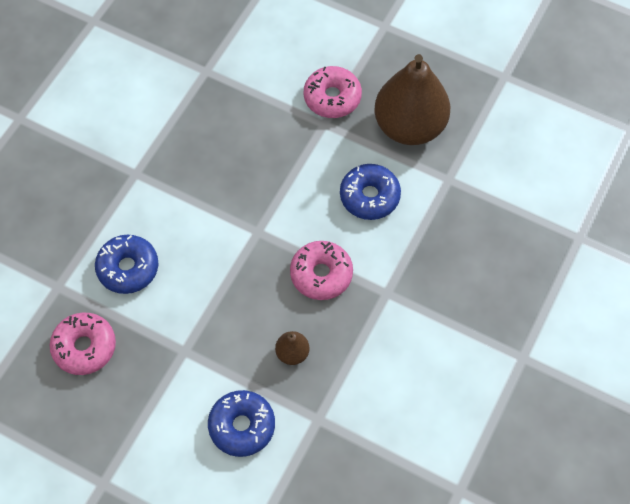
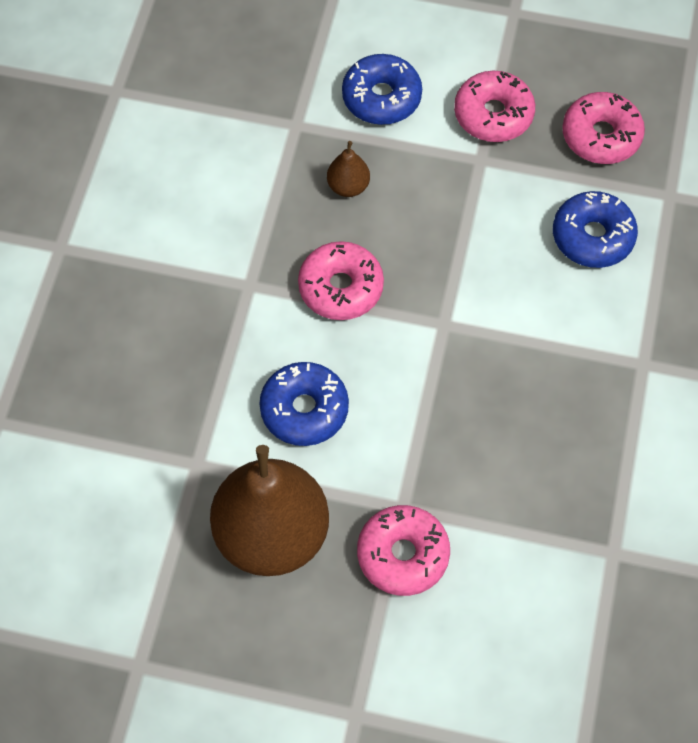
camera: 165 degrees right, 0 degrees up
(159, 387) = (493, 114): none -> pink donut

